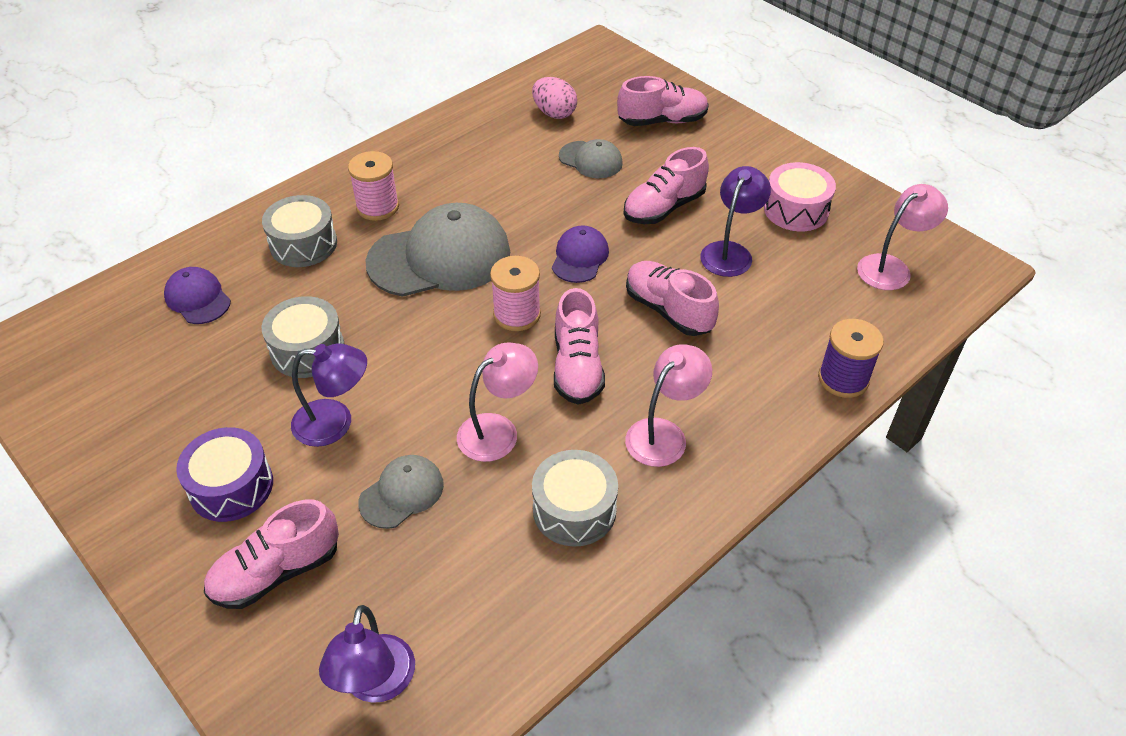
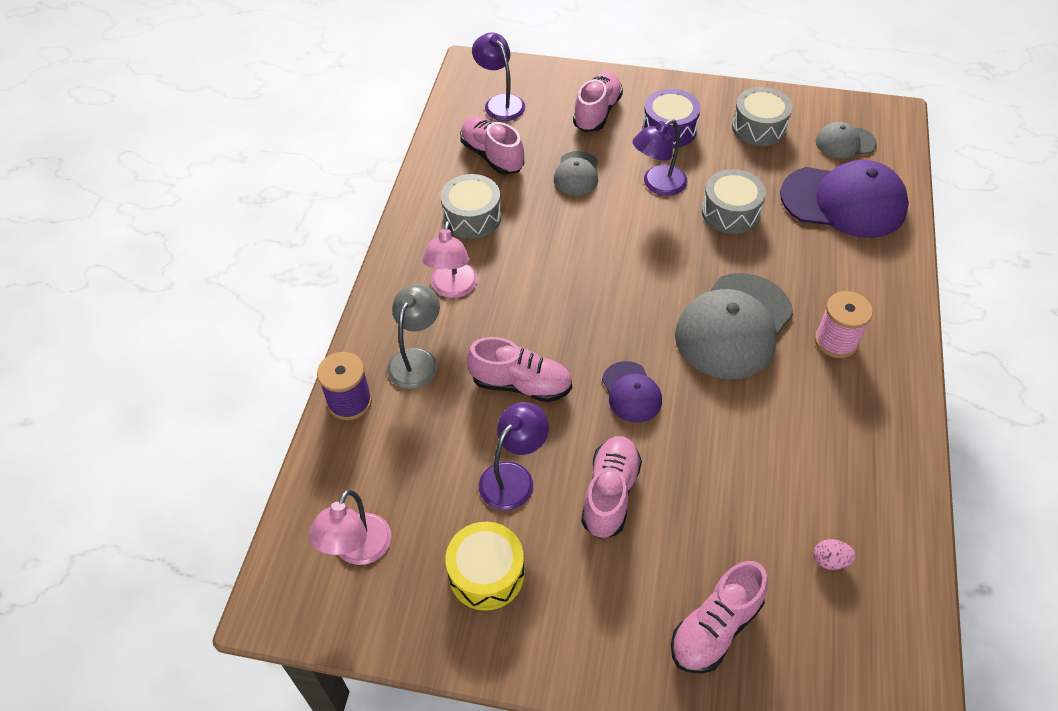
camera: 145 degrees right, 5 degrees up
(198, 298) = (844, 202): purple cap -> purple cap, size x1.97
(303, 244) = (840, 277): grey drum -> grey drum (759, 127)
(498, 430) = (558, 233): pink lamp -> none
(517, 314) = (627, 314): pink spool -> none
(554, 113) = (830, 560): pink egg -> pink egg, size x0.61
(577, 367) = (548, 300): pink shoe -> pink shoe (492, 156)
(591, 160) = (729, 513): grey cap -> grey cap (845, 142)
(730, 252) = (513, 477): purple lamp -> purple lamp turned 135 degrees counterclockwise
(752, 382) = (416, 359): none -> grey lamp
(796, 210) = (486, 574): pink drum -> yellow drum

